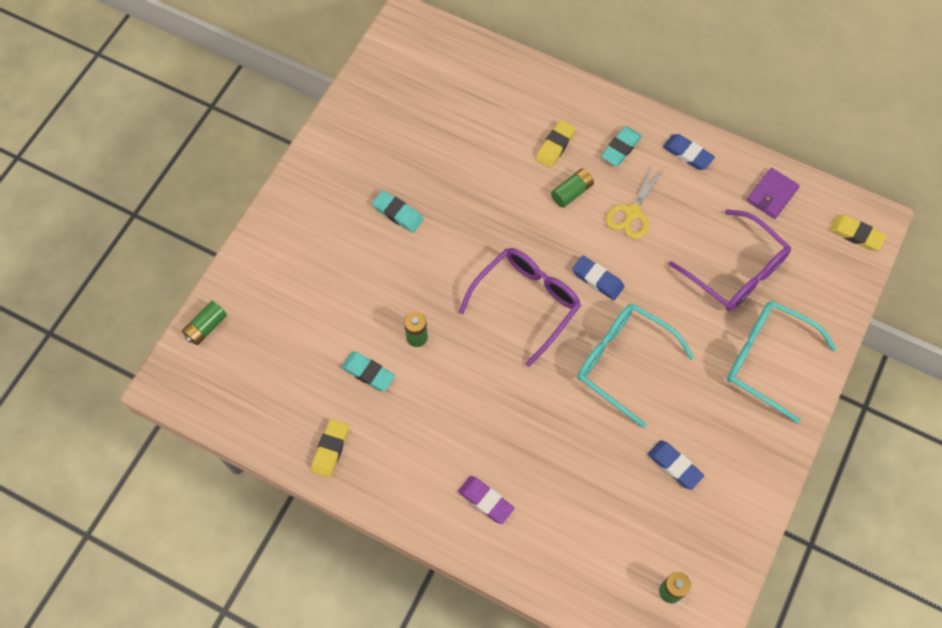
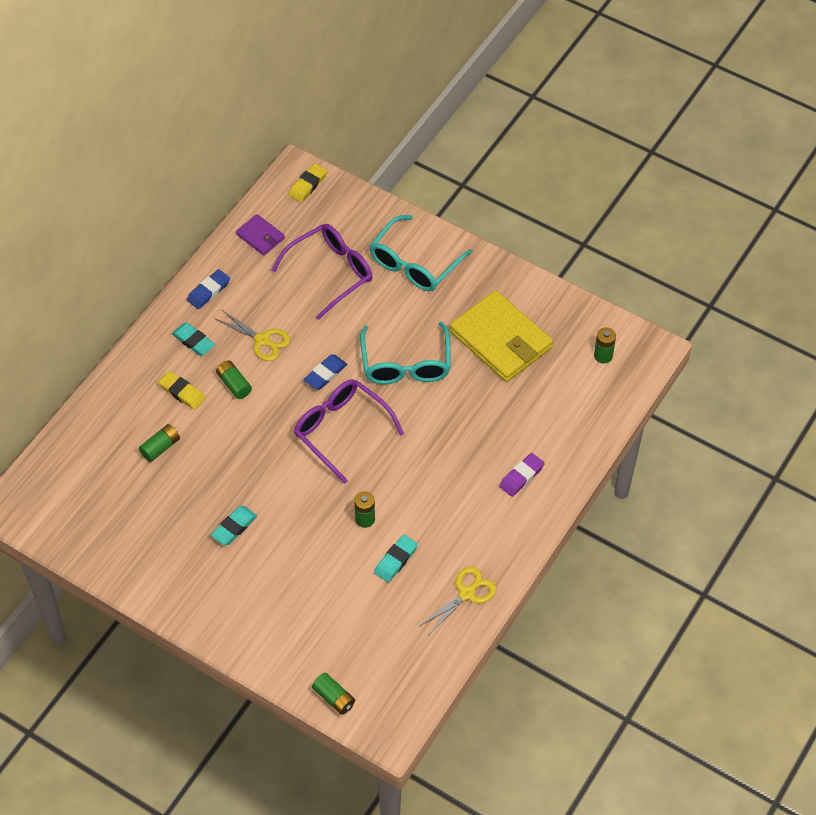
camera: 85 degrees left, 10 degrees down
(330, 449) = (466, 594): yellow eraser -> yellow scissors
(486, 136) = (160, 447): none -> green battery
(623, 362) = (406, 364): turquoise glasses -> turquoise glasses turned 45 degrees counterclockwise
(674, 466) = (501, 339): blue eraser -> yellow wallet

